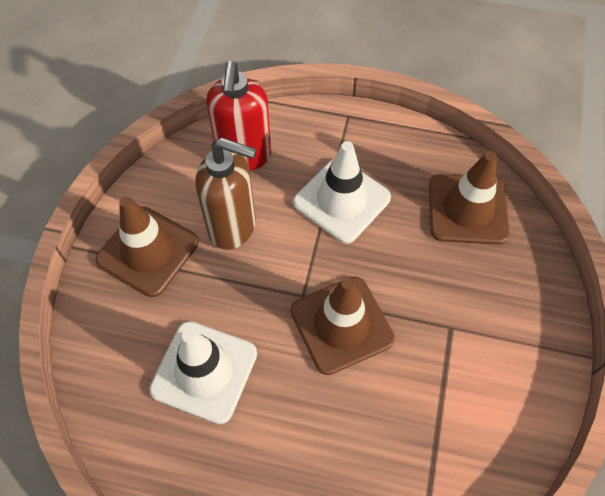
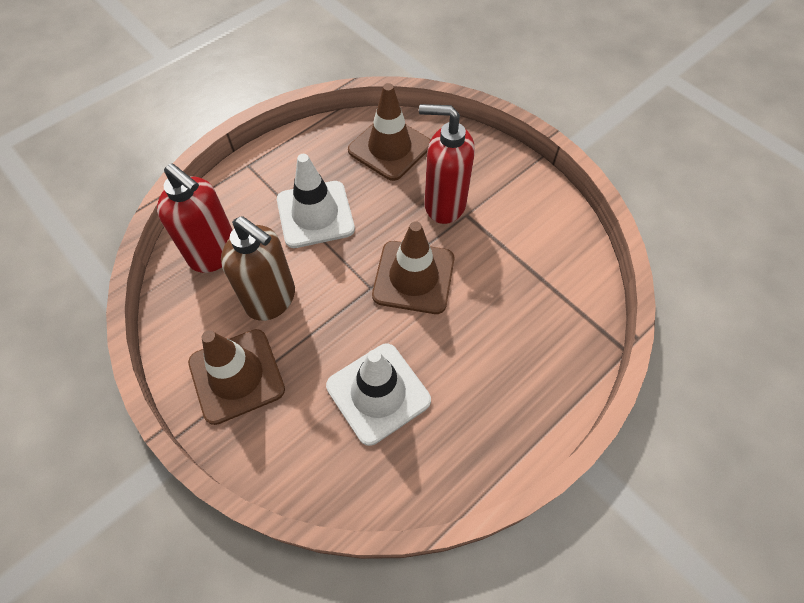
camera: 55 degrees left, 0 degrees up
(233, 227) = (271, 299): brown soap dispenser -> brown soap dispenser turned 75 degrees clockwise
(444, 299) = (444, 204): none -> red soap dispenser

